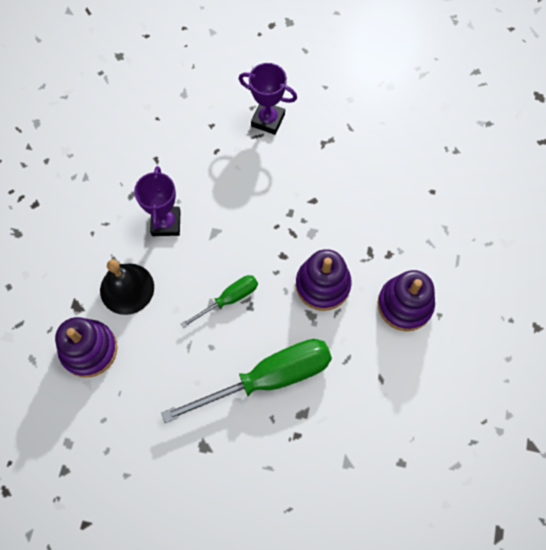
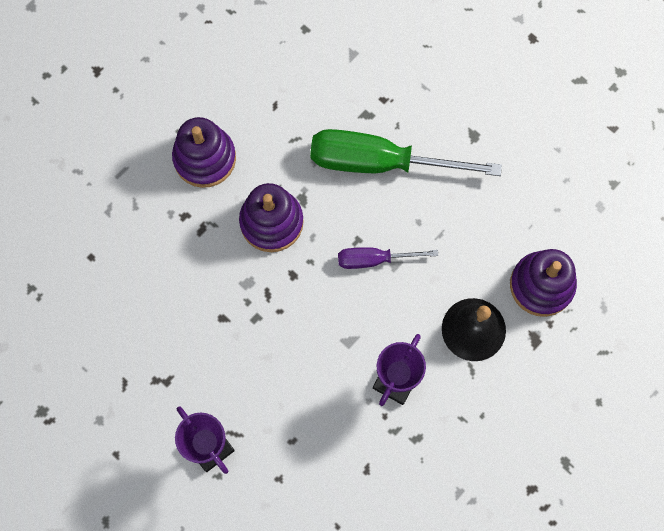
camera: 150 degrees left, 5 degrees up
(229, 299) = (374, 259): green screwdriver -> purple screwdriver

